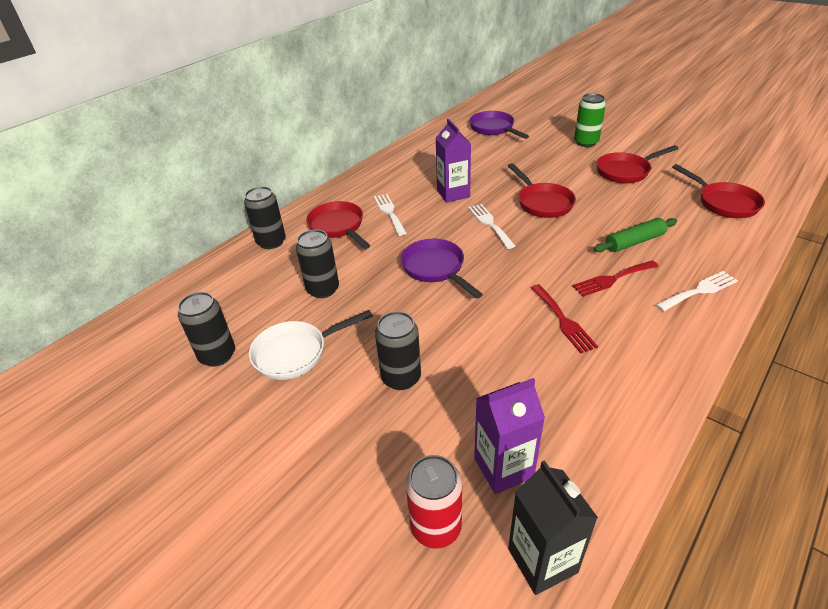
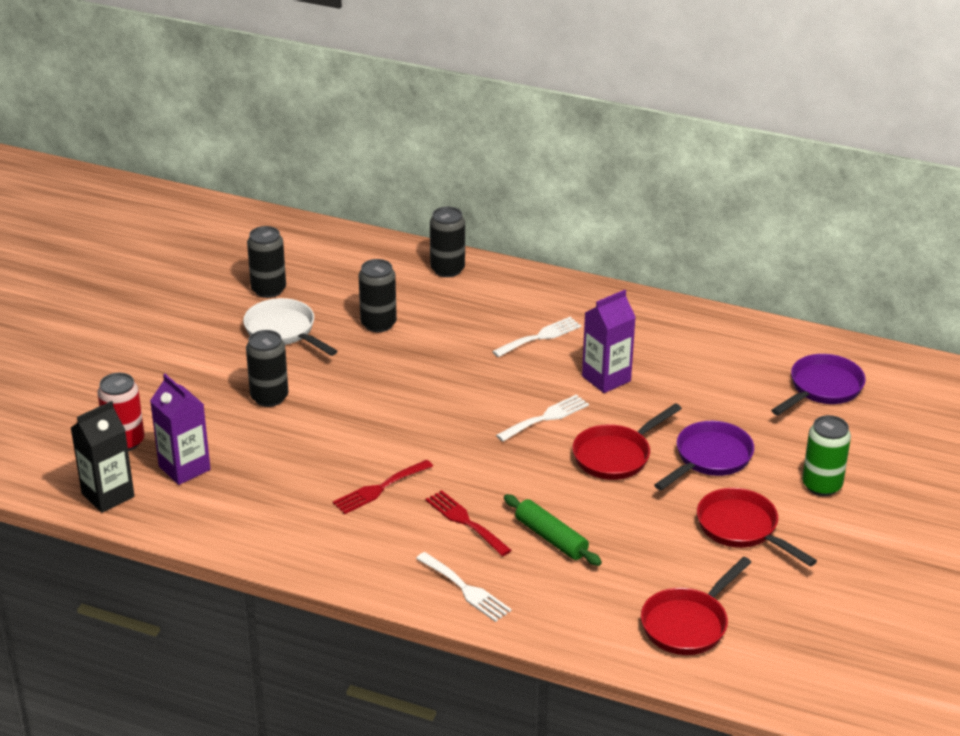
camera: 70 degrees right, 5 degrees down
(338, 227) = (494, 306): red pan -> none
(435, 269) = (439, 390): purple pan -> purple pan (709, 458)

